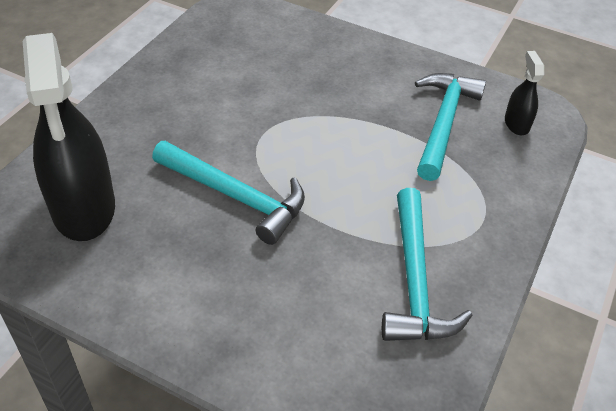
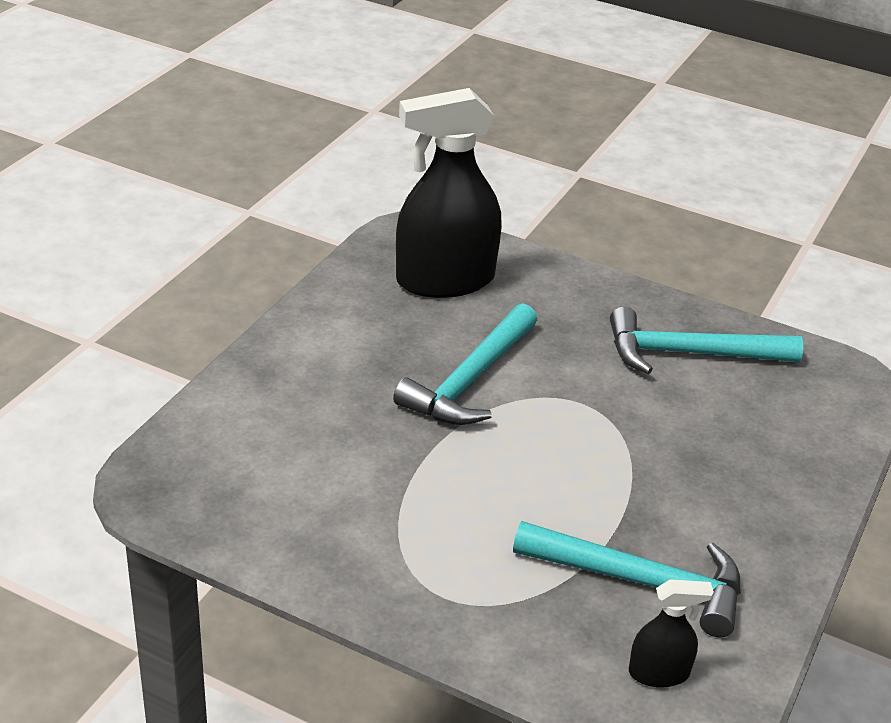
camera: 90 degrees right, 10 degrees down
(414, 280) = (344, 517): turquoise hammer -> turquoise hammer (689, 353)

